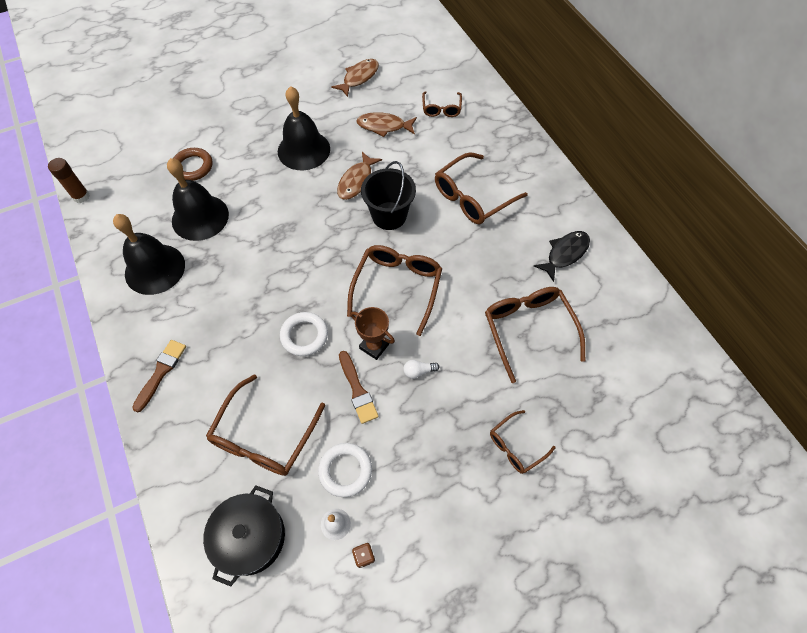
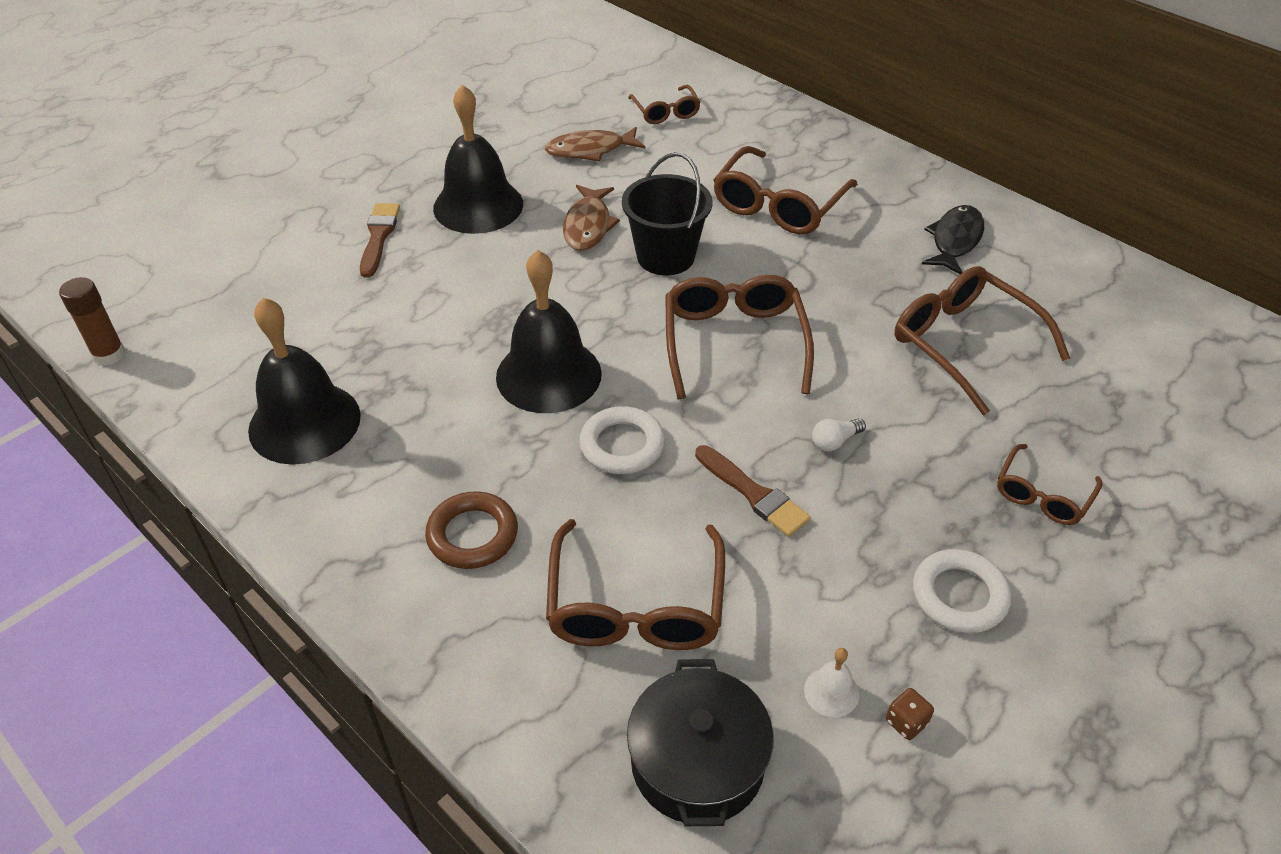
camera: 20 degrees left, 15 degrees down
(161, 372) = (397, 567): brown brush -> brown brush (379, 237)
(193, 167) = (298, 268): brown ring -> brown ring (472, 535)
(200, 217) = (349, 332): black bell -> black bell (548, 375)
(345, 470) = (801, 610): white ring -> white ring (959, 595)
(359, 78) = (515, 100): brown fish -> none
(374, 346) = (744, 428): brown trophy -> none

